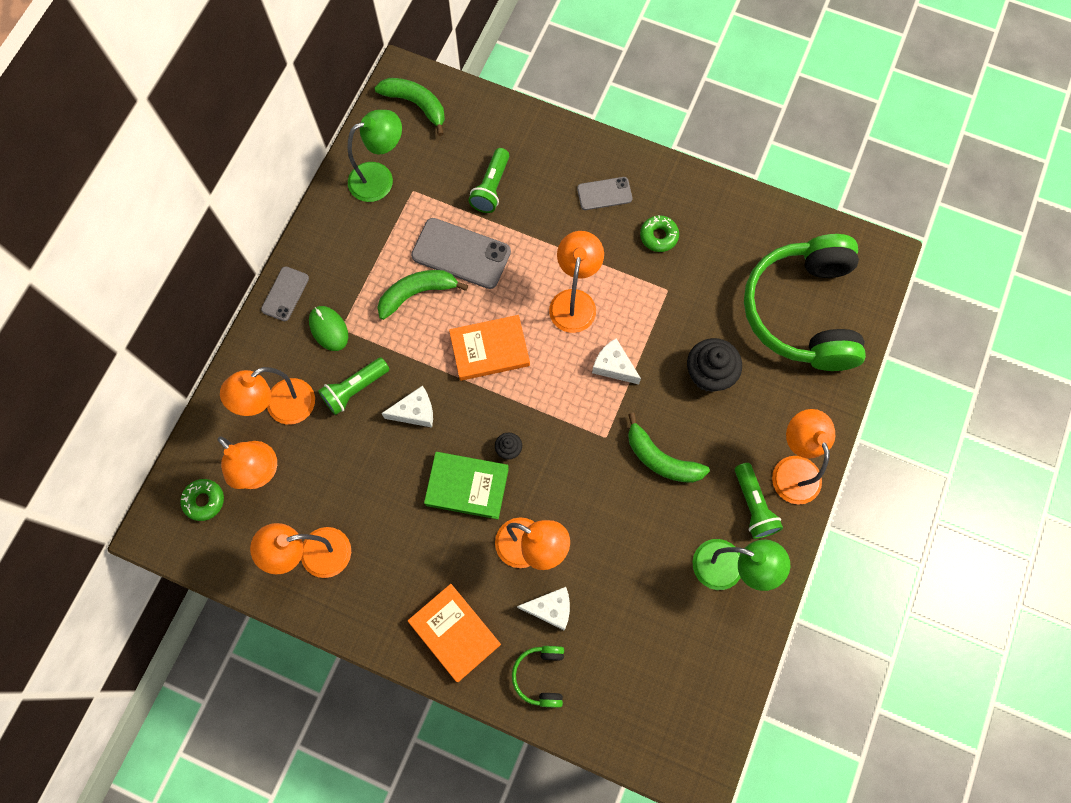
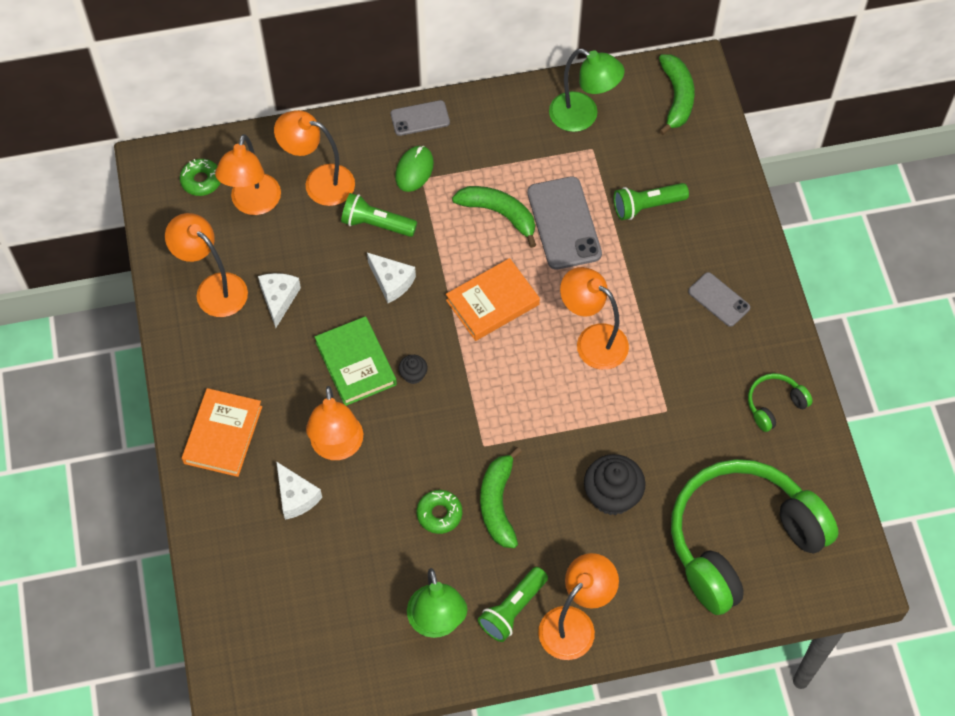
camera: 55 degrees right, 10 degrees down
(489, 349) = (492, 302): orange book -> orange book turned 75 degrees counterclockwise
(541, 676) = (232, 525): green headphones -> green headphones (774, 405)
(574, 301) = (592, 340): orange lamp -> orange lamp turned 120 degrees counterclockwise
(613, 366) = (555, 411): white cheese -> white cheese (279, 299)
(658, 236) = (714, 370): green donut -> green donut (439, 514)

